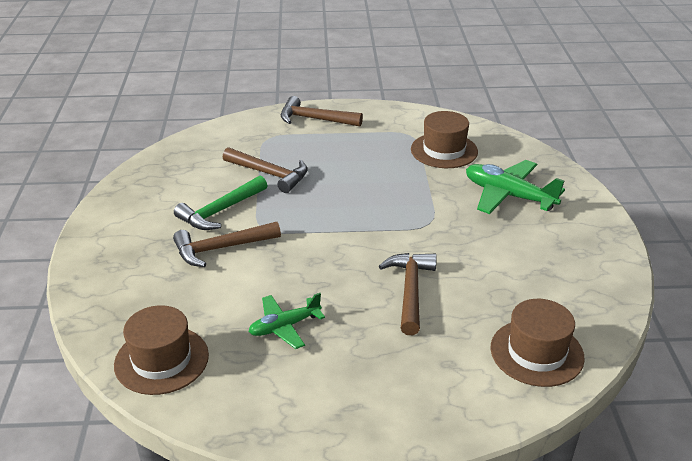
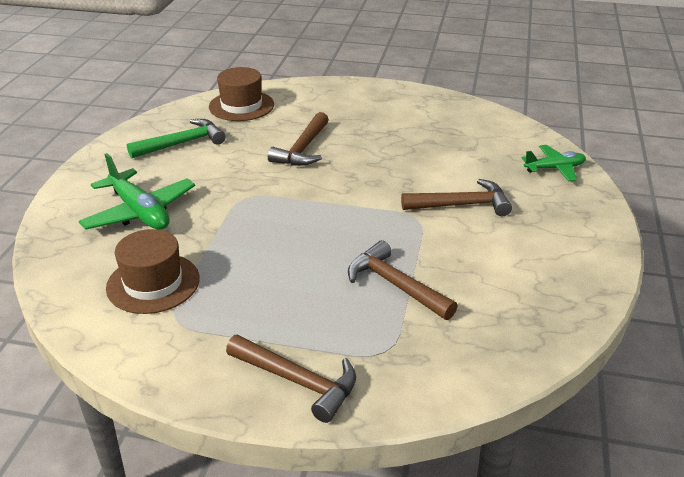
camera: 165 degrees left, 0 degrees up
(161, 360) = (508, 135): brown hat -> none
(220, 211) = (461, 244): green hammer -> green hammer (182, 143)
(284, 327) = (413, 141): green plane -> green plane (554, 169)

